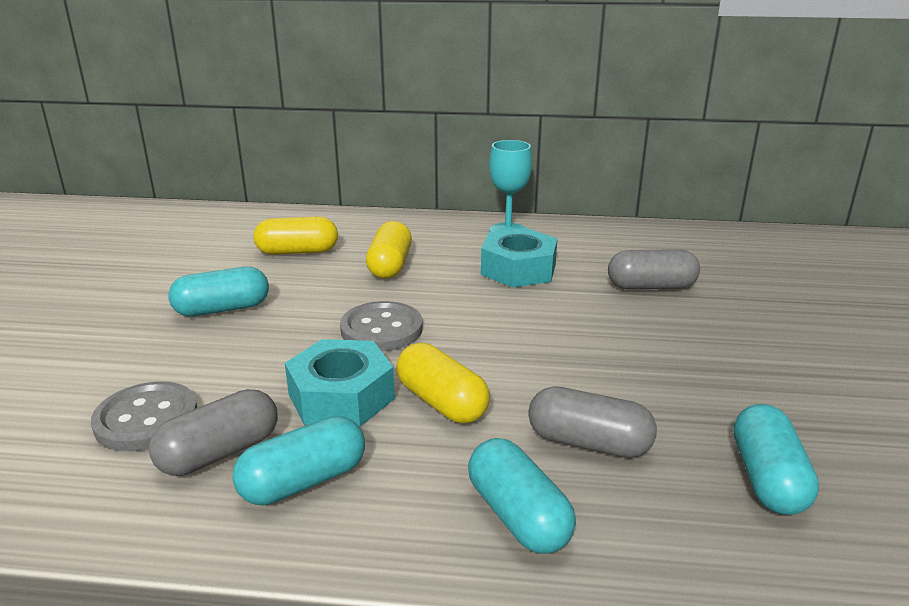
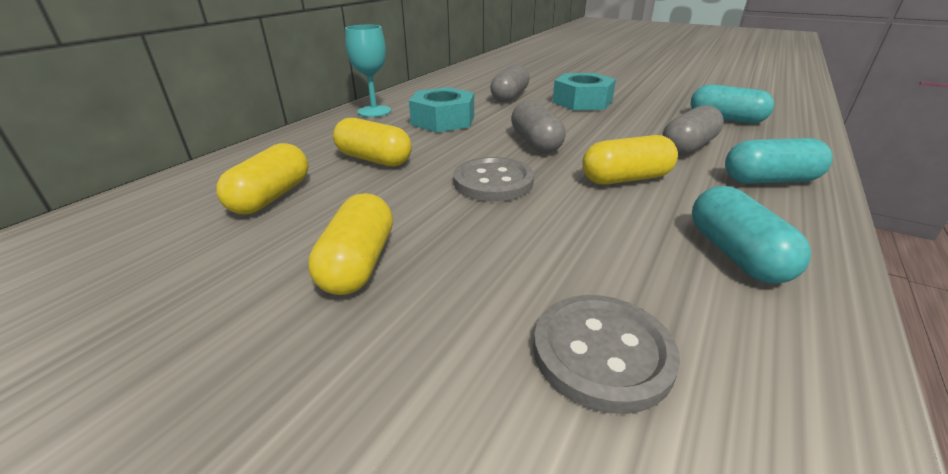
camera: 65 degrees left, 5 degrees up
(220, 453) = (686, 298): grey capsule -> grey capsule (535, 143)
(222, 309) = (358, 263): turquoise capsule -> yellow capsule
(341, 396) = (601, 217): turquoise nut -> turquoise nut (582, 101)

